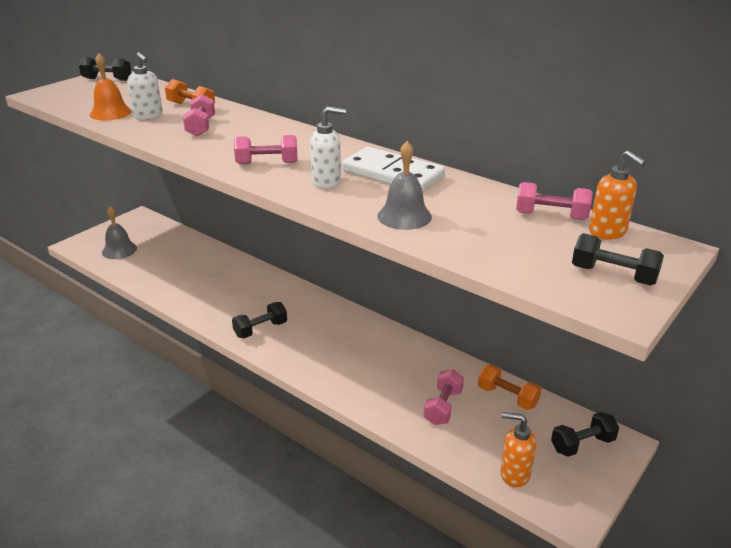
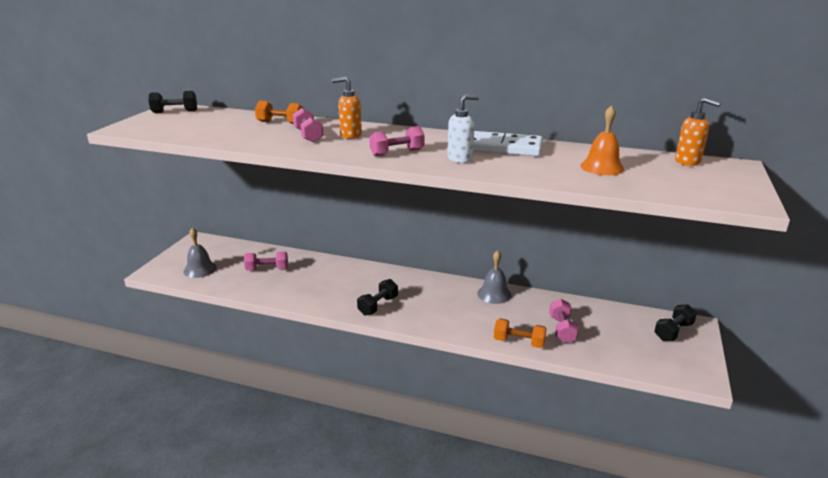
camera: 20 degrees left, 5 degrees down
(110, 113) = (212, 135): orange bell -> orange bell (602, 167)
(148, 116) = (251, 133): white soap dispenser -> none
(404, 216) = (545, 171): grey bell -> grey bell (494, 294)
(507, 397) = (601, 313): orange dumbbell -> orange dumbbell (519, 342)
(514, 474) = (645, 362): orange soap dispenser -> orange soap dispenser (350, 135)
(551, 216) = (641, 157): pink dumbbell -> pink dumbbell (267, 269)
(613, 275) = (722, 184): black dumbbell -> none

